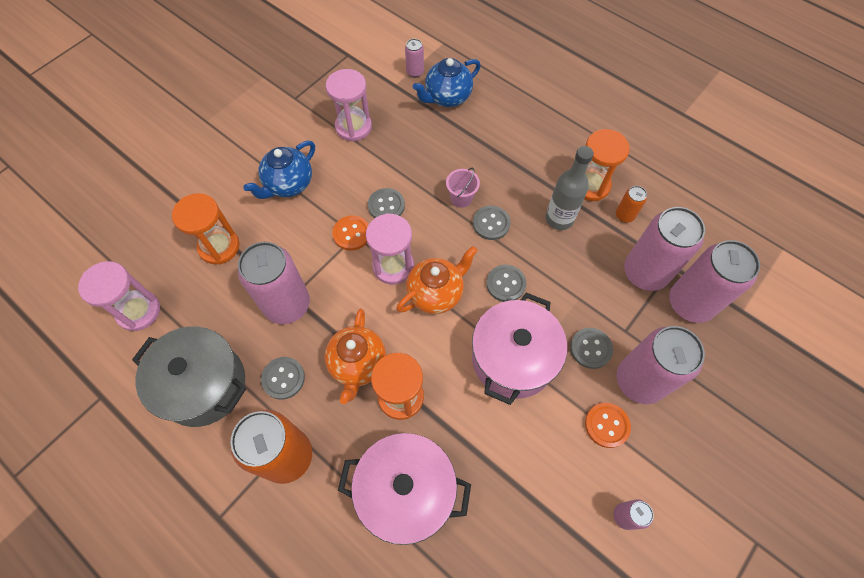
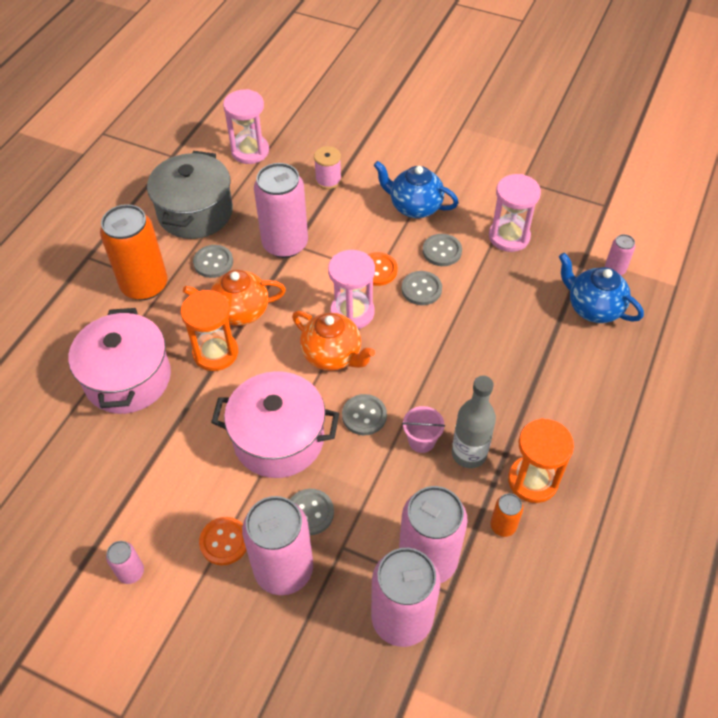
camera: 75 degrees right, 10 degrees down
(219, 247) = (328, 180): orange hourglass -> pink spool
(461, 198) = (458, 352): pink bucket -> pink bucket (421, 441)
(491, 223) = (436, 387): grey button -> grey button (442, 251)

